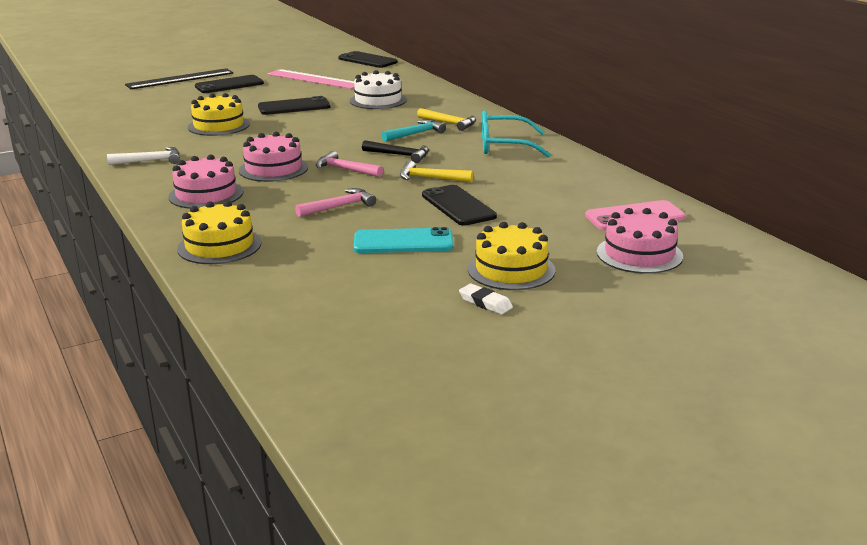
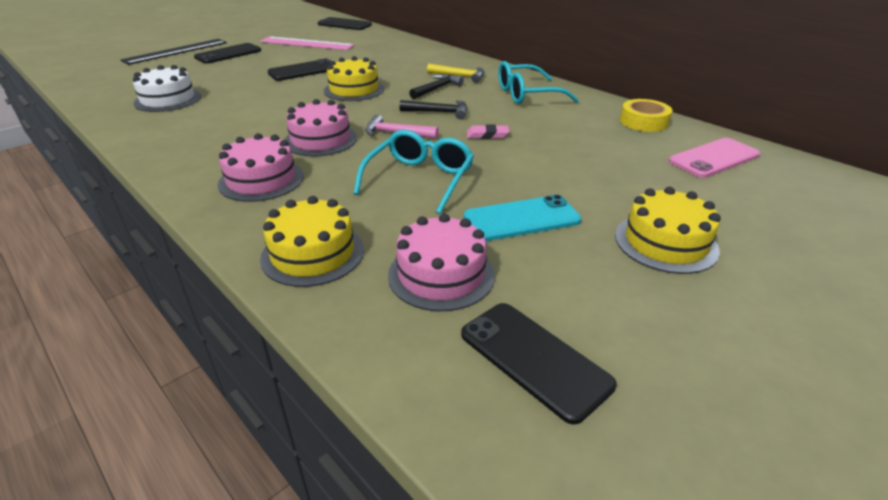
camera: 15 degrees left, 10 degrees up
(150, 161) = (178, 143): white hammer -> none
(219, 125) = (237, 96): yellow cake -> yellow cake (354, 90)
(339, 206) = (420, 179): pink hammer -> turquoise glasses
(378, 100) = (378, 59): white cake -> white cake (168, 99)
(415, 134) = (437, 89): turquoise hammer -> black hammer
(430, 178) = (487, 135): yellow hammer -> pink eraser
(458, 206) = (540, 165): black phone -> black phone (534, 359)
(485, 303) = (684, 298): white eraser -> none
(600, 180) = (643, 122): none -> yellow tape
(639, 254) = (766, 203): pink cake -> pink cake (441, 274)

